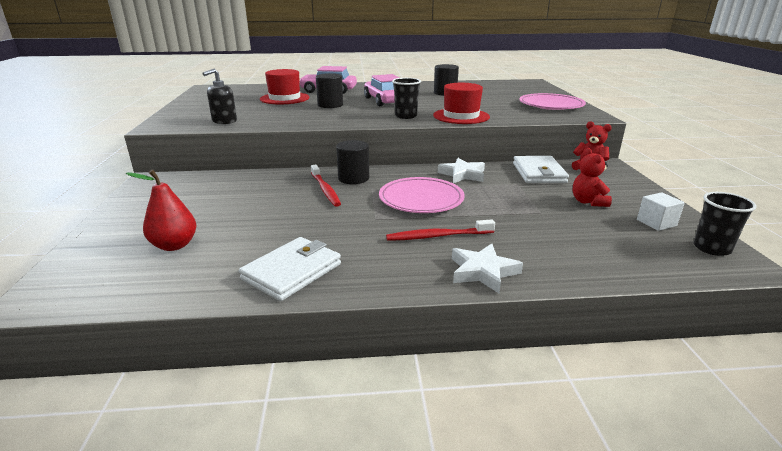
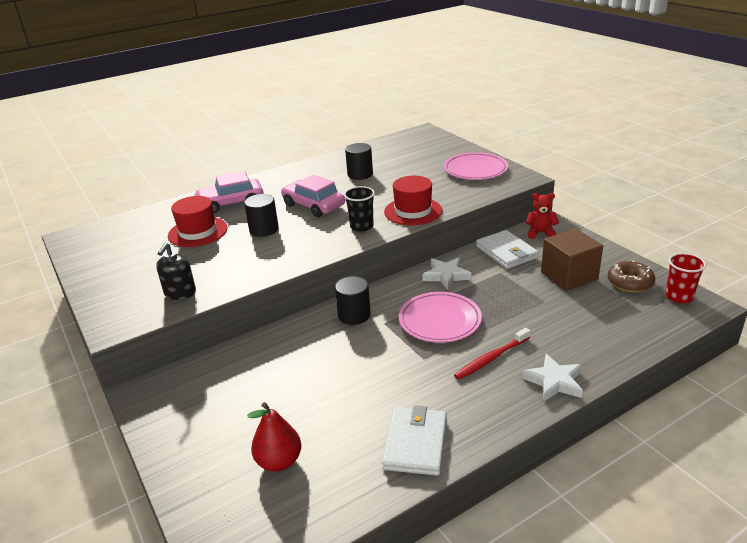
camera: 25 degrees left, 5 degrees up
(325, 190) = (343, 340): red toothbrush -> none
(588, 202) = (569, 276): red teddy bear -> brown cube
(656, 223) = (630, 283): white cube -> brown donut
(711, 248) = (679, 296): black cup -> red cup

